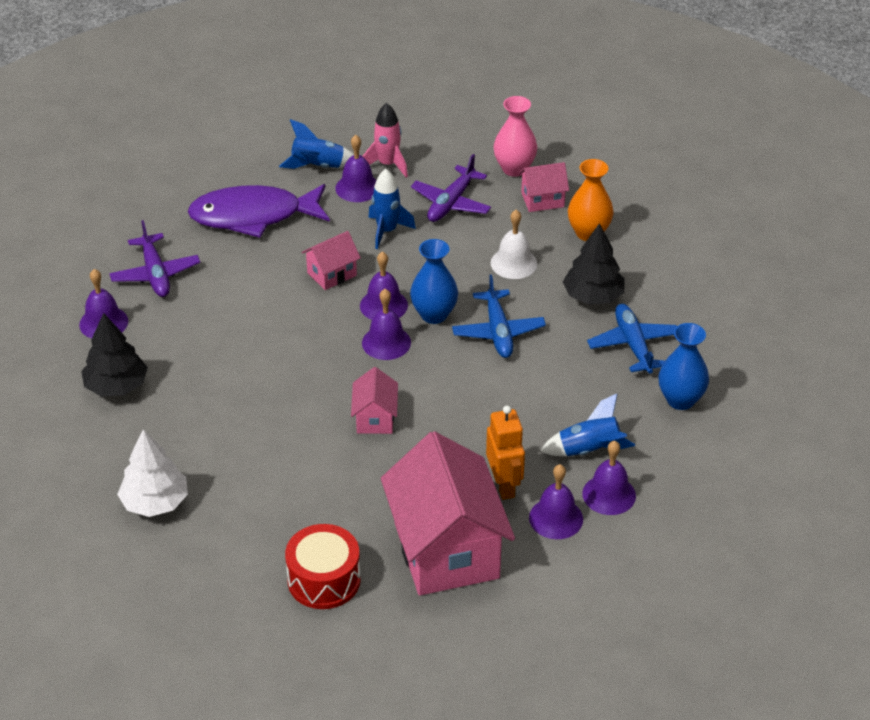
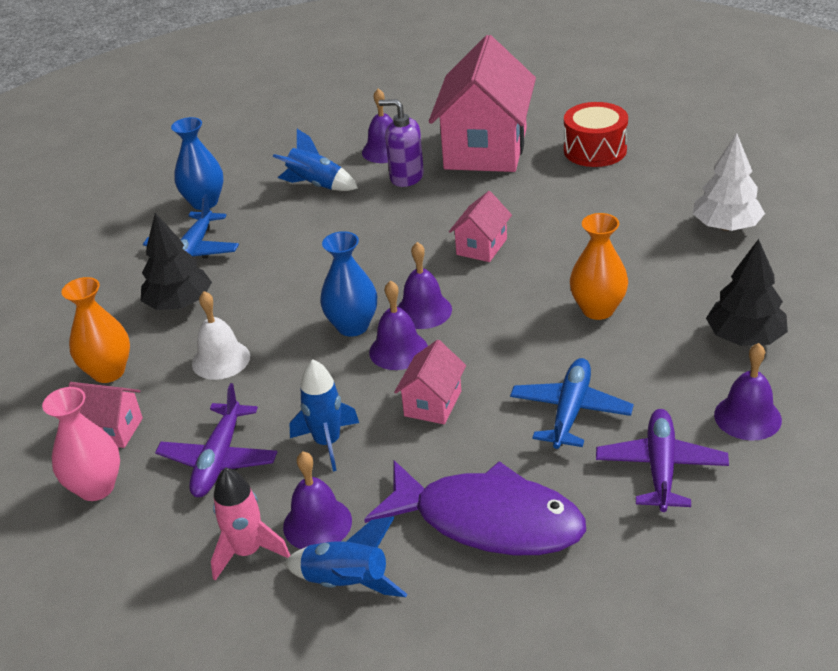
camera: 150 degrees left, 5 degrees down
(243, 381) = (598, 309): none -> orange vase
(332, 274) = (433, 403): pink house -> pink house turned 60 degrees counterclockwise
(451, 203) = (219, 459): purple plane -> purple plane turned 135 degrees clockwise
(498, 332) = (303, 293): blue plane -> blue plane (570, 411)
(504, 485) = (406, 177): orange robot -> purple soap dispenser
(609, 494) = (330, 156): purple bell -> none

